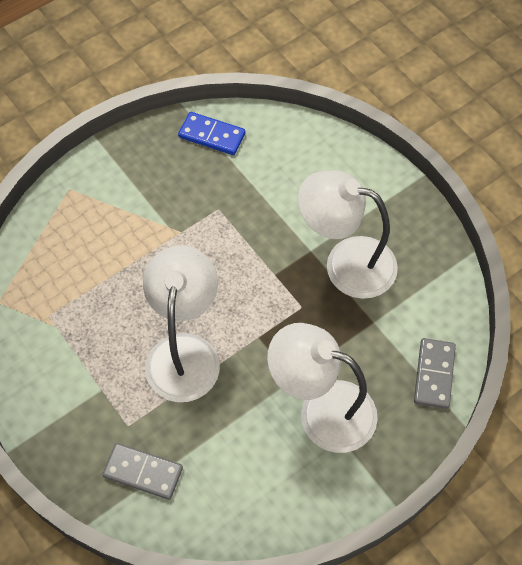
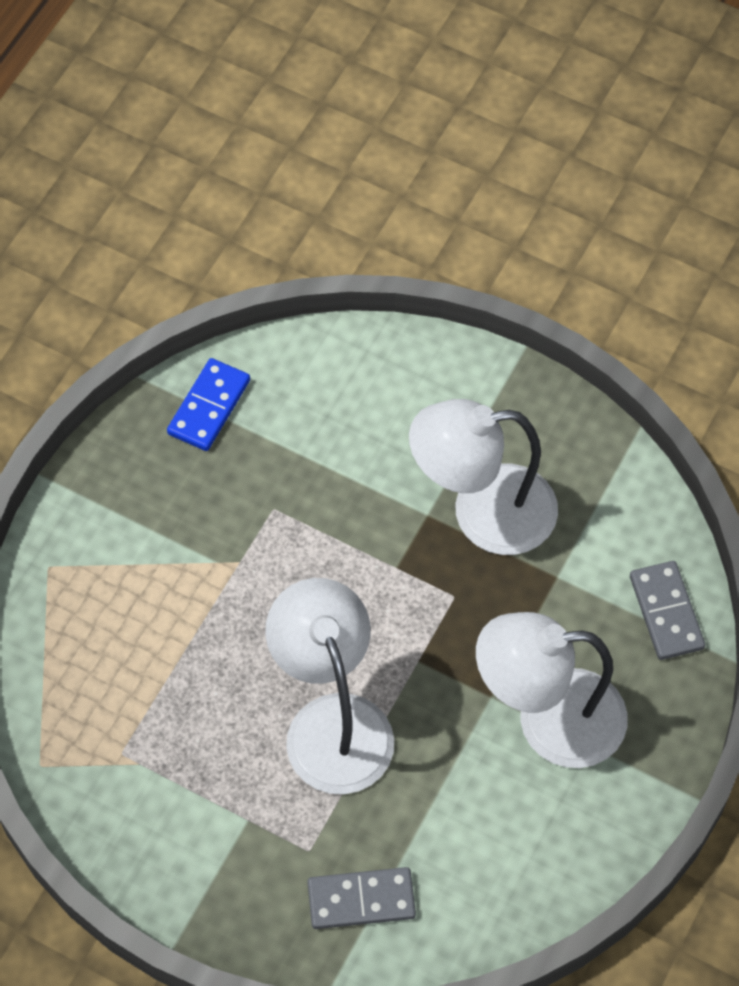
camera: 25 degrees left, 0 degrees up
(212, 135) = (209, 407): blue domino -> blue domino turned 60 degrees counterclockwise

